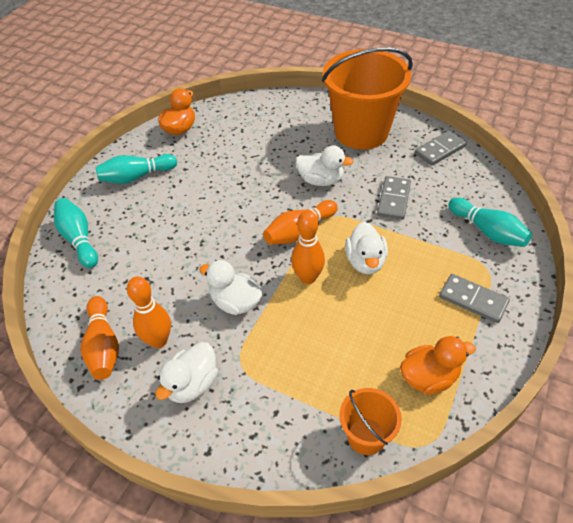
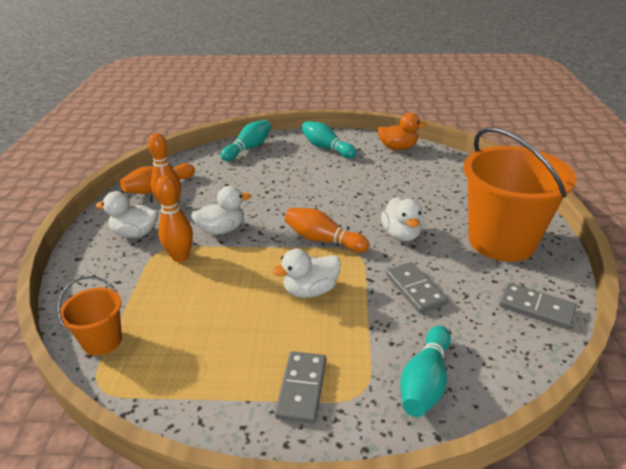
camera: 65 degrees right, 15 degrees down
(235, 302) = (222, 230): white duck -> white duck turned 60 degrees clockwise
(308, 278) = (269, 260): orange bowling pin -> orange bowling pin (180, 257)
(393, 199) = (415, 289): grey domino -> grey domino turned 75 degrees clockwise
(429, 377) = (179, 371): orange duck -> none

